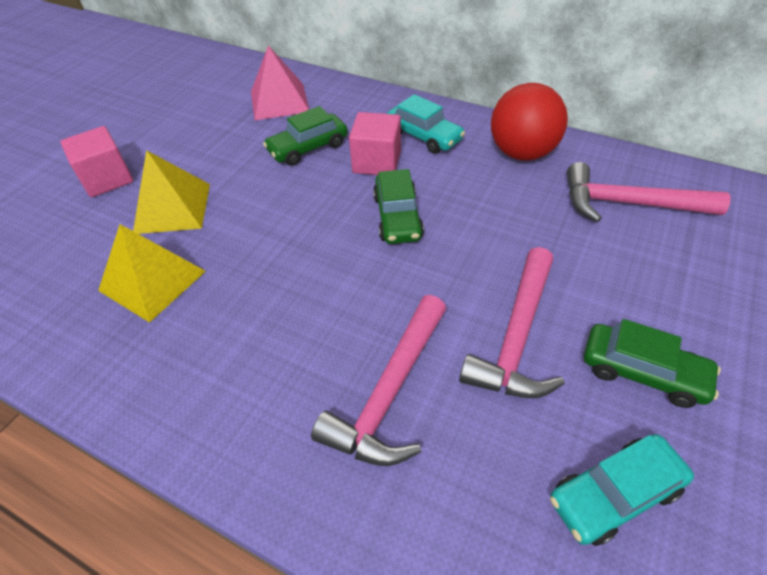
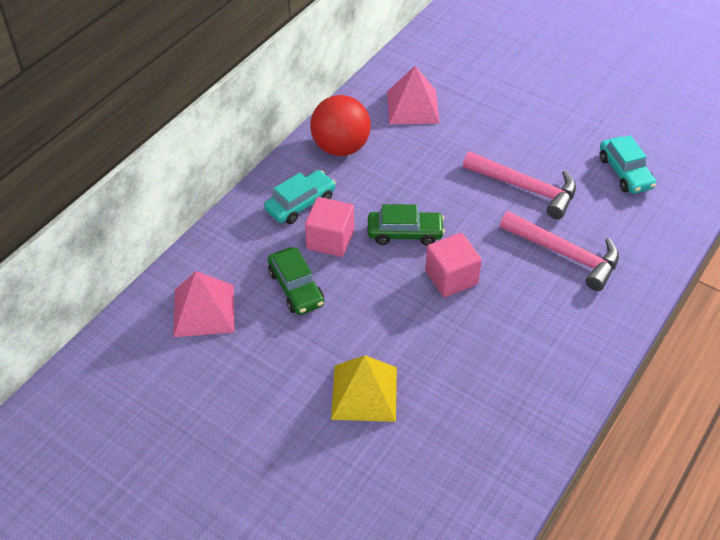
camera: 85 degrees left, 0 degrees up
(107, 179) = (305, 458): pink cube -> pink cube (451, 277)
(152, 280) = (456, 397): yellow pyramid -> none
(628, 204) = (412, 107): pink hammer -> pink pyramid
(642, 372) = (553, 141): green car -> none

